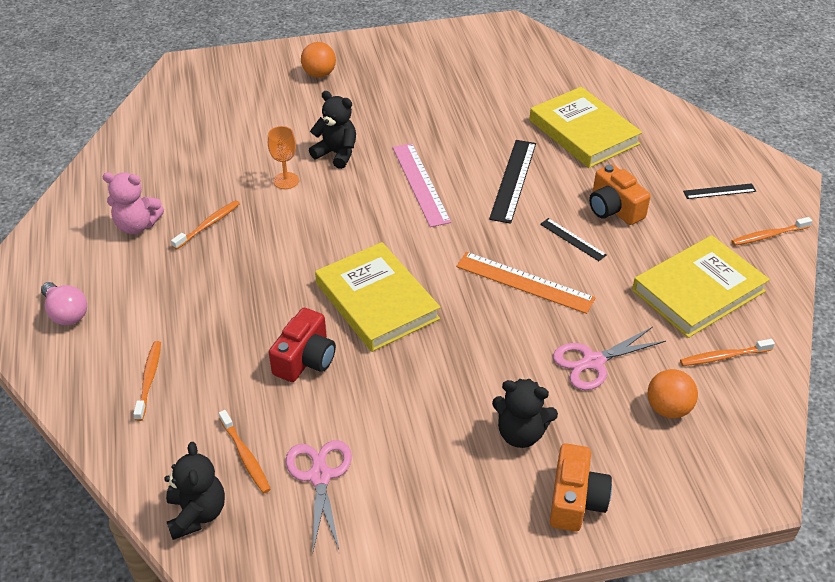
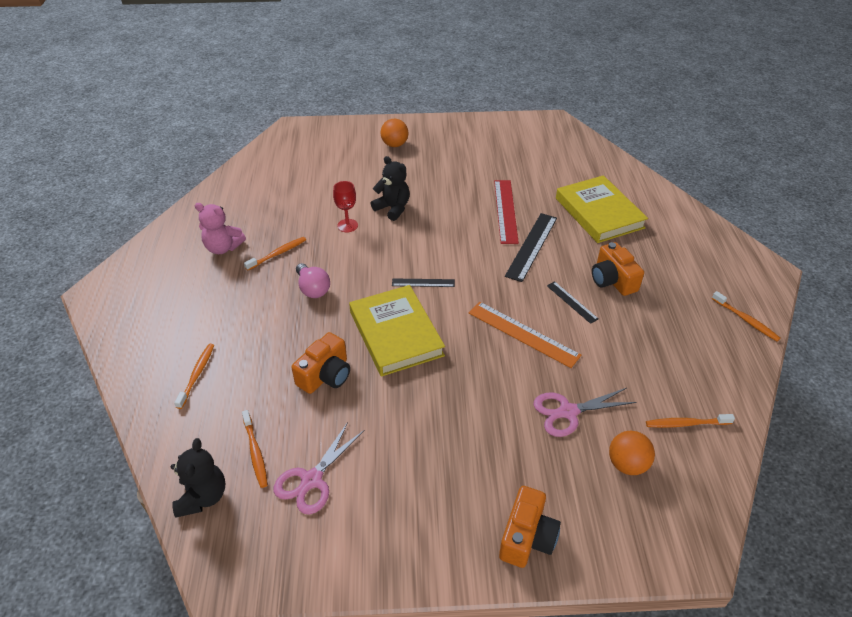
camera: 10 degrees right, 0 degrees up
(66, 313) = (149, 311): pink light bulb -> pink light bulb (313, 289)
(286, 181) = (347, 225): orange goblet -> red goblet
(305, 359) = (325, 375): red camera -> orange camera
(320, 476) = (312, 480): pink scissors -> pink scissors turned 150 degrees counterclockwise
(420, 184) = (454, 240): pink ruler -> none
(473, 142) = (505, 211): none -> red ruler
(520, 433) = (491, 467): black teddy bear -> none
(698, 290) = (673, 360): yellow book -> none
(719, 191) = (707, 276): black ruler -> black ruler (423, 283)
(769, 235) = (745, 320): orange toothbrush -> orange toothbrush turned 120 degrees counterclockwise

